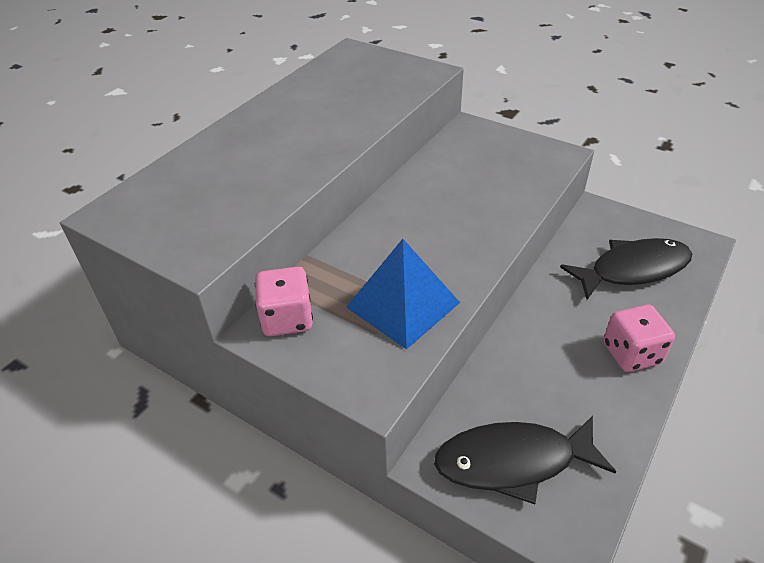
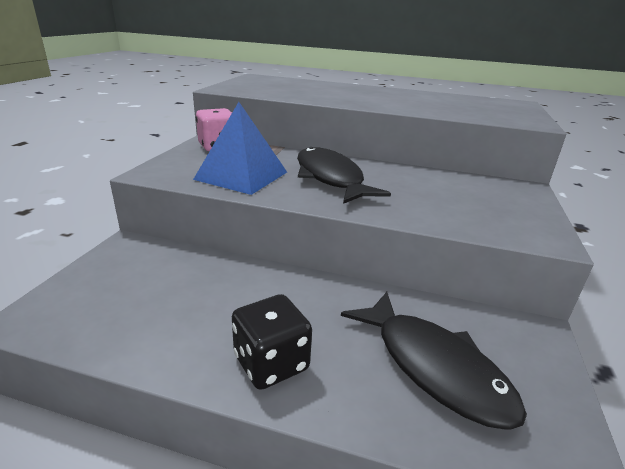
camera: 70 degrees right, 15 degrees down
(513, 462) = (120, 281): black fish -> black fish (330, 178)
(631, 353) = (271, 363): pink dice -> black dice

